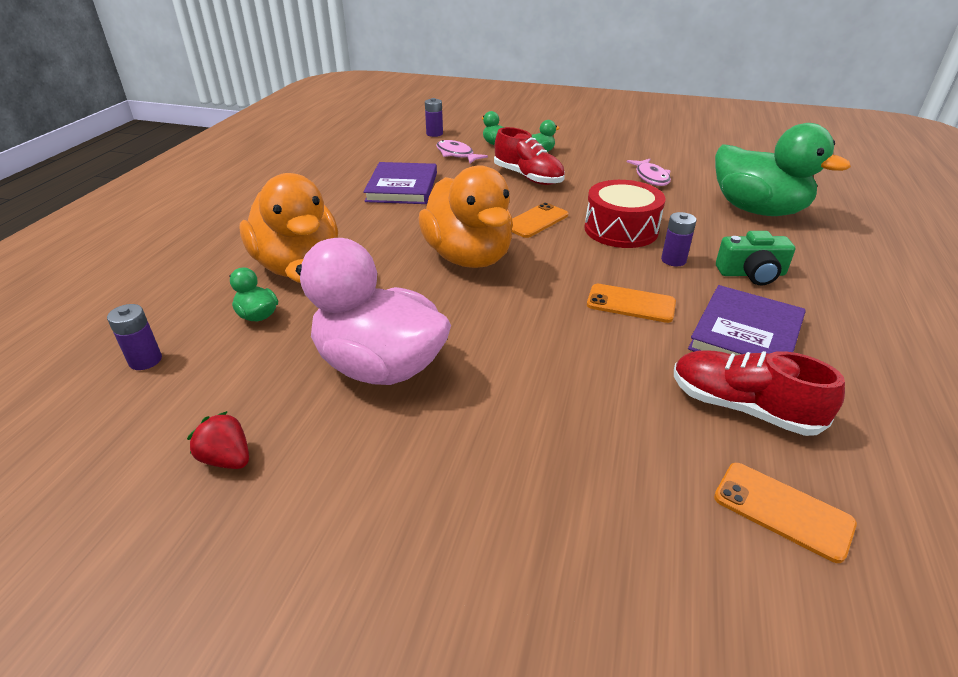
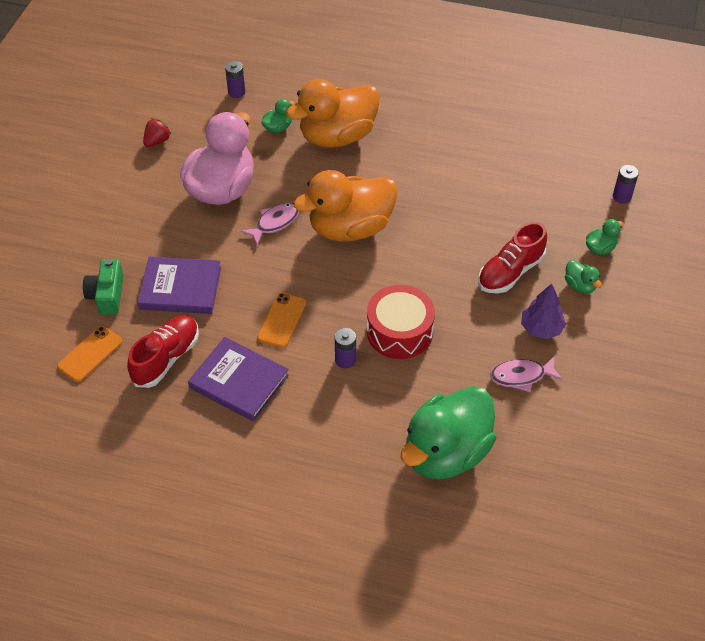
camera: 90 degrees right, 15 degrees up
(402, 187) = (477, 180): purple book -> purple book (180, 288)
(456, 154) = (563, 216): pink fish -> pink fish (274, 223)
(536, 221) = (414, 272): orange phone -> none
(593, 168) = (541, 328): none -> purple tree
(751, 274) = (322, 410): green camera -> green camera (107, 295)

